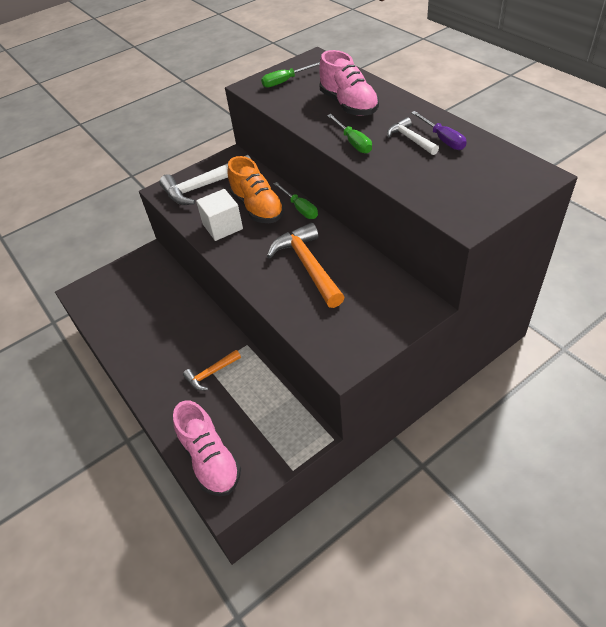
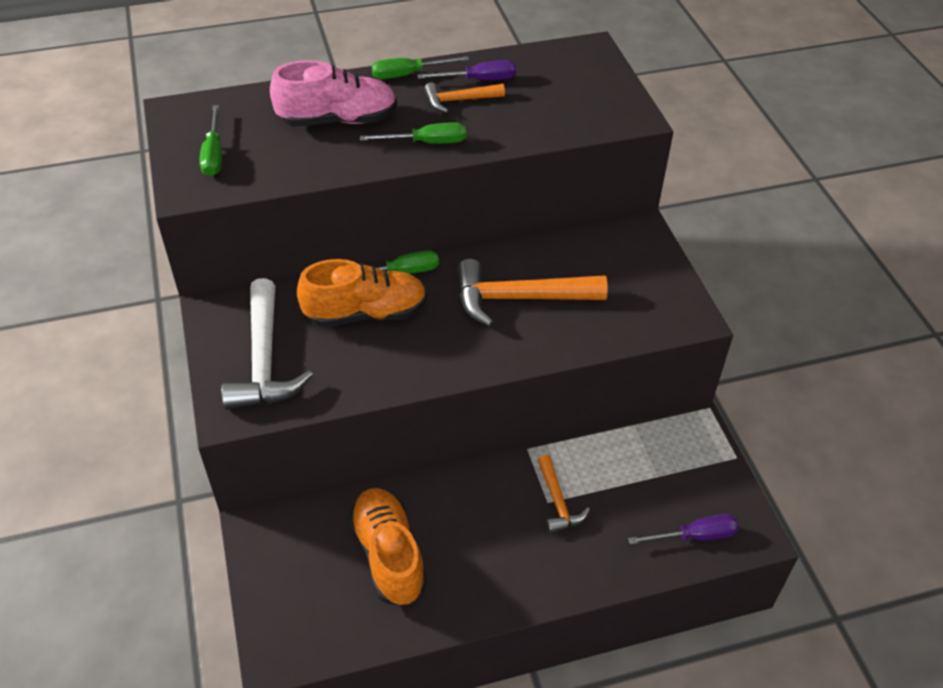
camera: 75 degrees left, 0 degrees up
(148, 310) = (388, 555): none -> orange shoe
(210, 459) = (695, 536): pink shoe -> purple screwdriver
(222, 227) = (380, 361): white cube -> none
(410, 139) = (459, 100): white hammer -> orange hammer
(420, 111) = (408, 74): none -> green screwdriver

